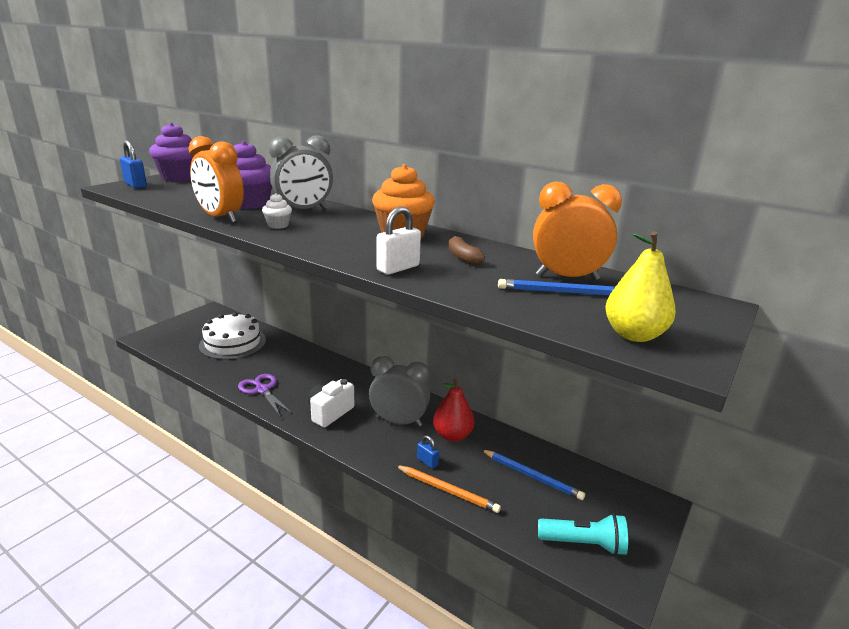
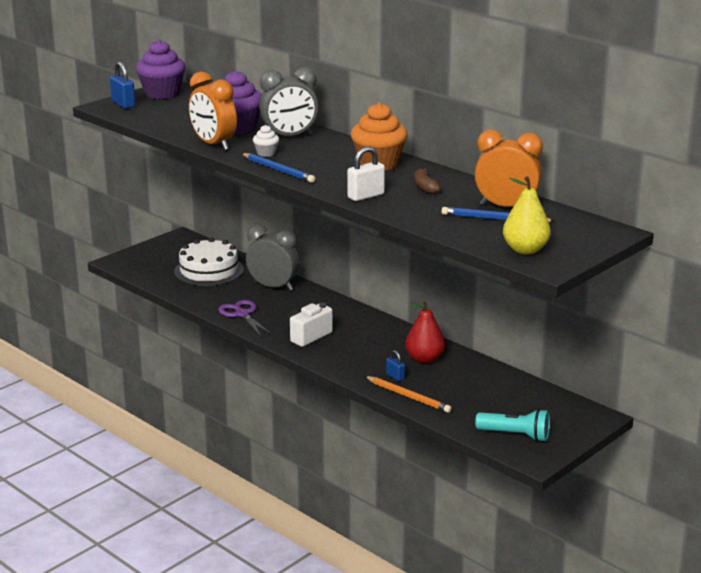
camera: 10 degrees right, 0 degrees up
(398, 422) = (374, 346): grey clock -> grey clock (273, 287)
(532, 476) = (490, 391): blue pencil -> blue pencil (278, 170)

